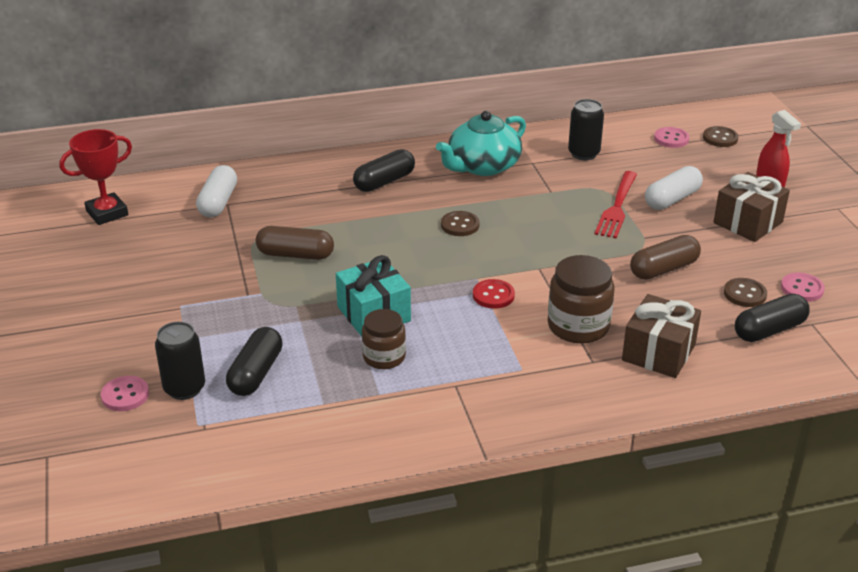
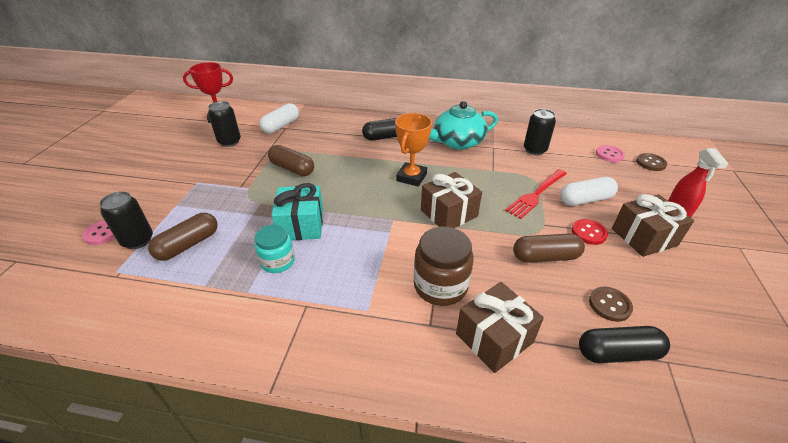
camera: 25 degrees right, 5 degrees up
(165, 243) = (229, 142): none -> black can
(256, 373) = (188, 245): black capsule -> brown capsule
(384, 357) = (278, 261): brown jar -> turquoise jar
(460, 225) = (411, 177): brown button -> orange trophy
(493, 295) = (394, 237): red button -> red button (588, 233)
(535, 254) = (449, 213): none -> brown gift
(802, 289) = (672, 318): pink button -> none

